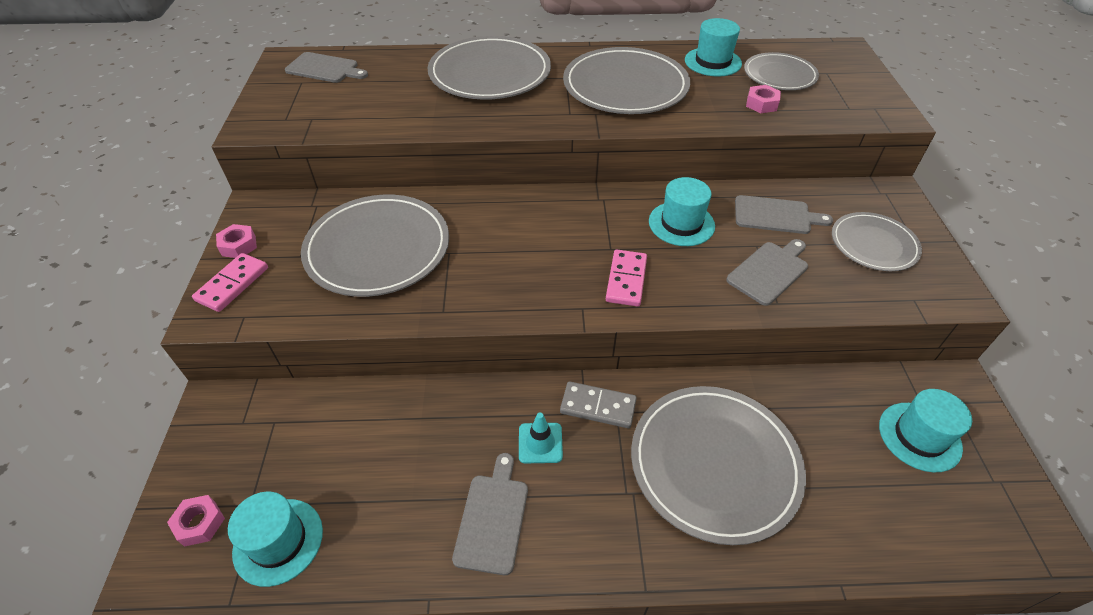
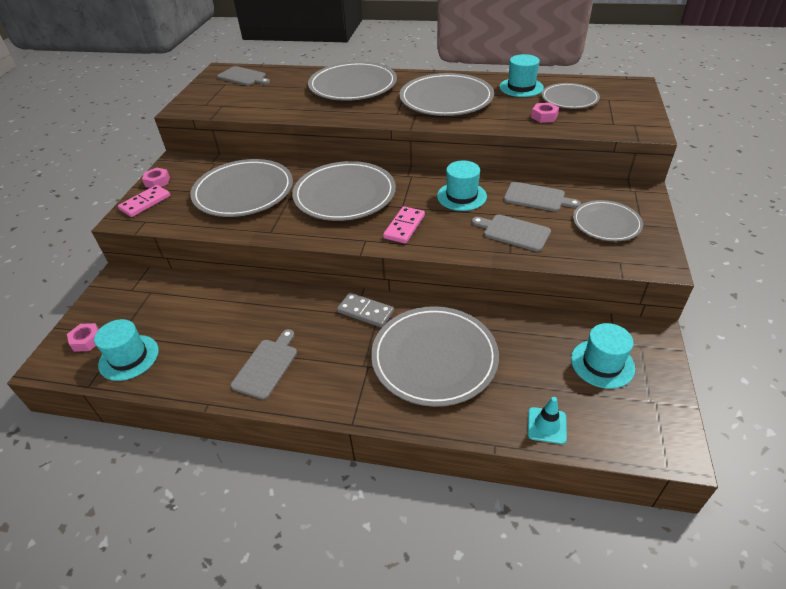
camera: 15 degrees right, 5 degrees down
(525, 238) = (344, 195): none -> grey plate
(540, 443) = (316, 327): turquoise traffic cone -> turquoise traffic cone (546, 425)
(769, 271) = (513, 232): grey cutting board -> grey cutting board turned 120 degrees counterclockwise

